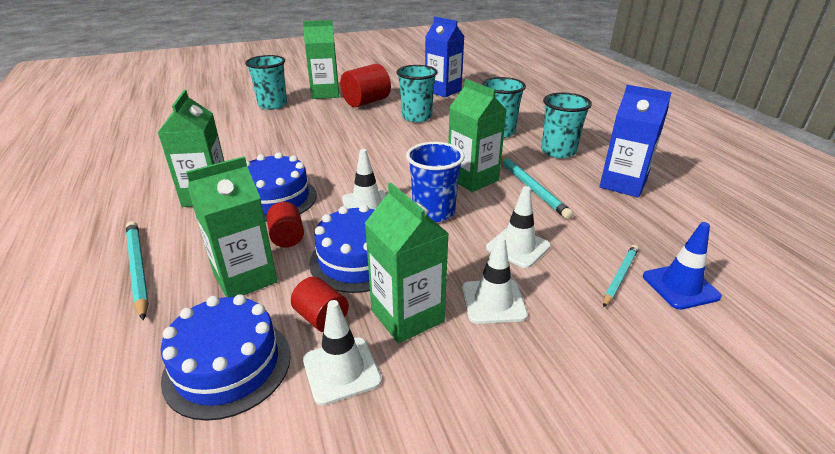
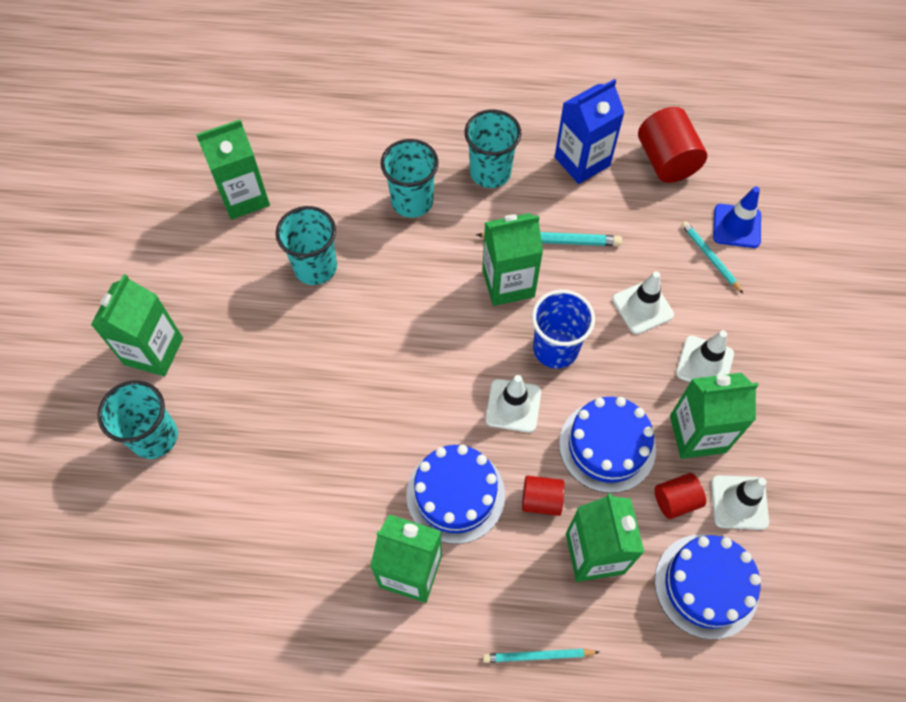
camera: 65 degrees left, 30 degrees up
(138, 269) = (538, 656): turquoise pencil -> turquoise pencil, size x0.65
(366, 102) = (224, 307): red cylinder -> red cylinder (666, 161)
(443, 91) = (244, 197): blue carton -> green carton

